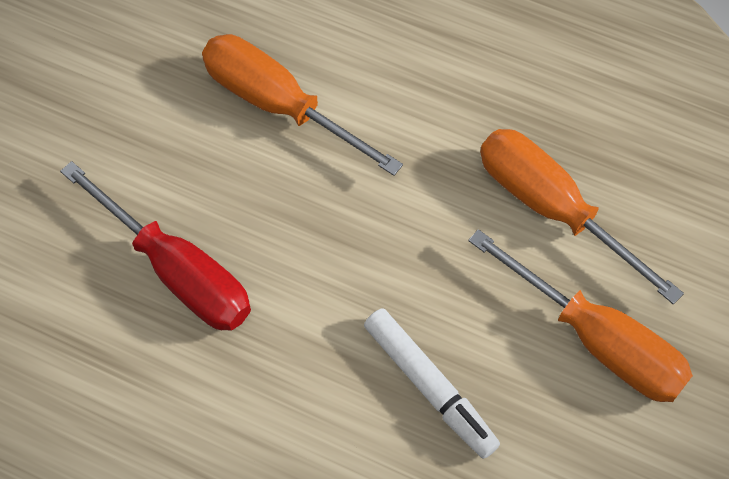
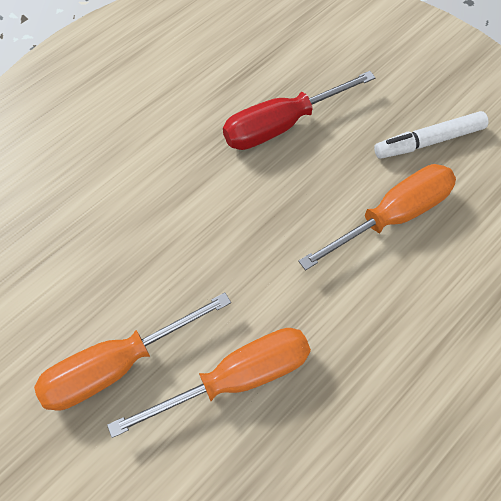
camera: 110 degrees right, 0 degrees up
(430, 386) = (138, 240): white marker -> white marker (428, 141)

